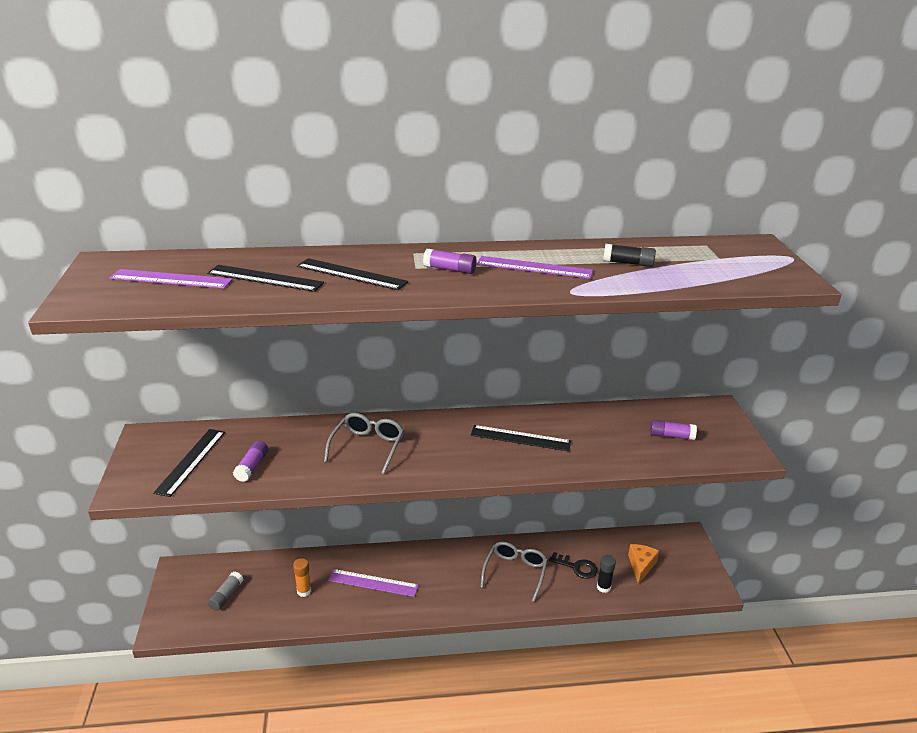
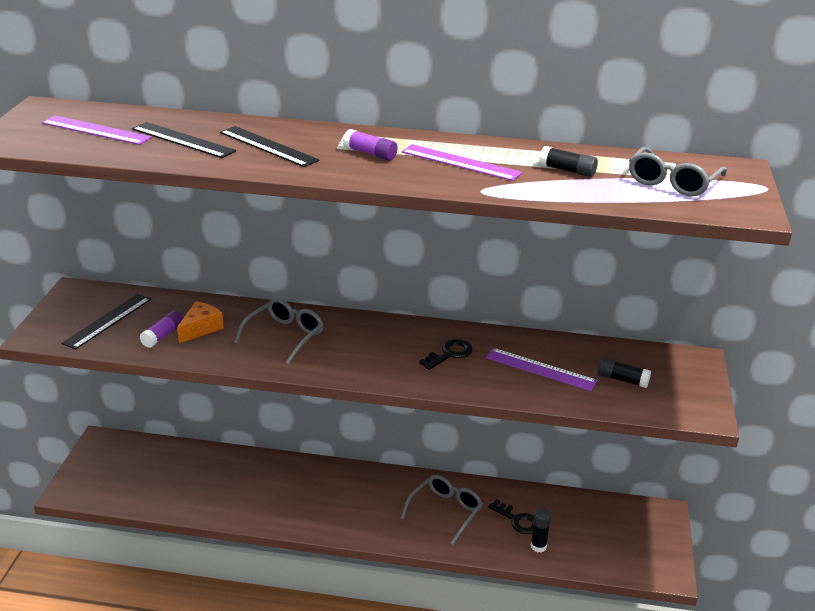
camera: 15 degrees right, 0 degrees up
(226, 596) = (138, 474): grey glue stick -> none
(304, 591) = (216, 485): orange glue stick -> none
(373, 583) = (289, 491): purple ruler -> purple ruler (540, 369)
(520, 438) = (449, 354): black ruler -> black key
(641, 566) = (592, 533): orange cheese -> orange cheese (201, 328)
(671, 436) = (622, 379): purple glue stick -> black glue stick
(718, 263) = (672, 182): none -> grey glasses

